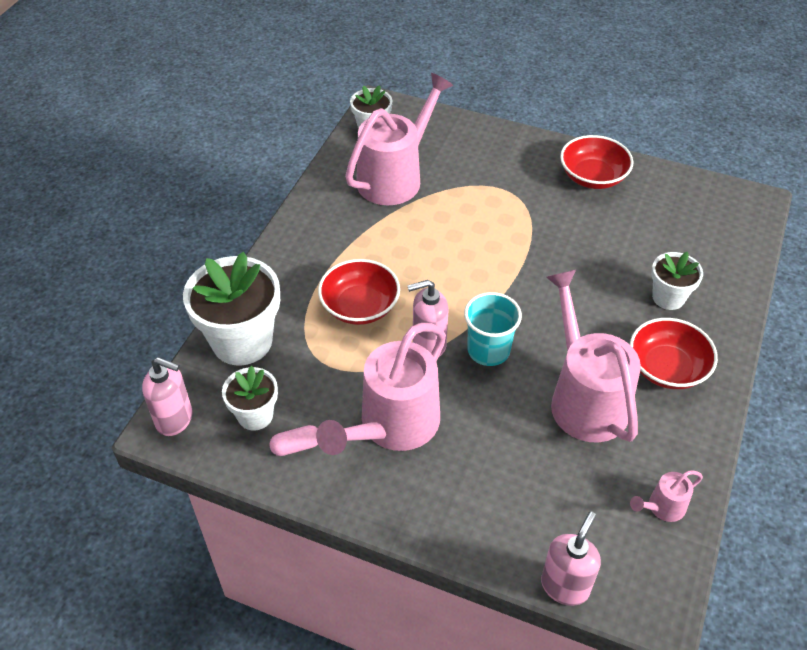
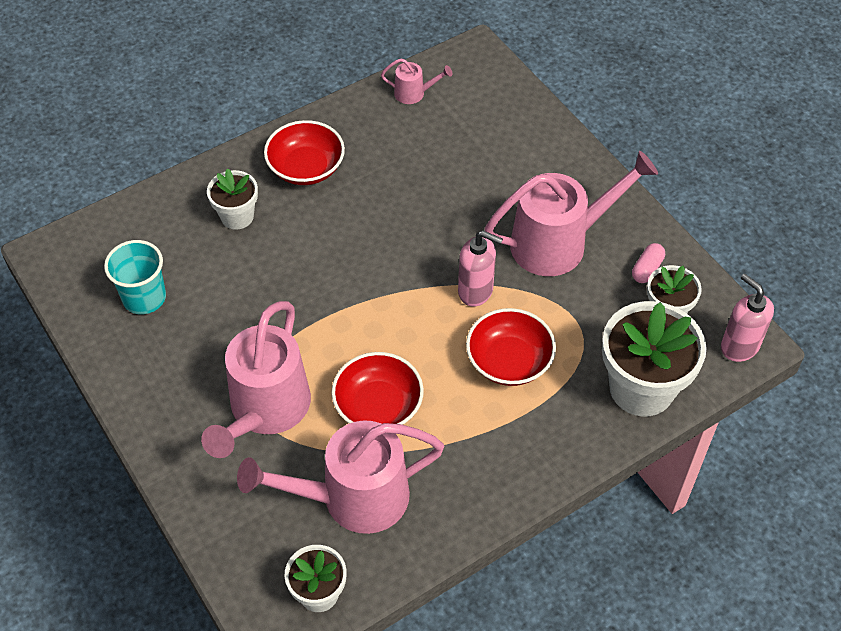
camera: 145 degrees left, 5 degrees up
(296, 446) = (647, 269): pink capsule -> pink capsule turned 75 degrees counterclockwise
(488, 350) = (430, 258): turquoise cup -> turquoise cup (144, 298)
(565, 586) = (521, 89): pink soap dispenser -> none
(584, 397) = (392, 183): pink watering can -> pink watering can (265, 411)
(593, 177) = (155, 370): red bowl -> red bowl (378, 406)

